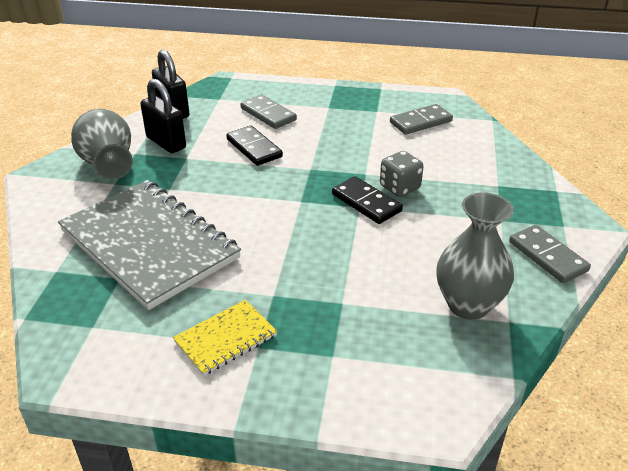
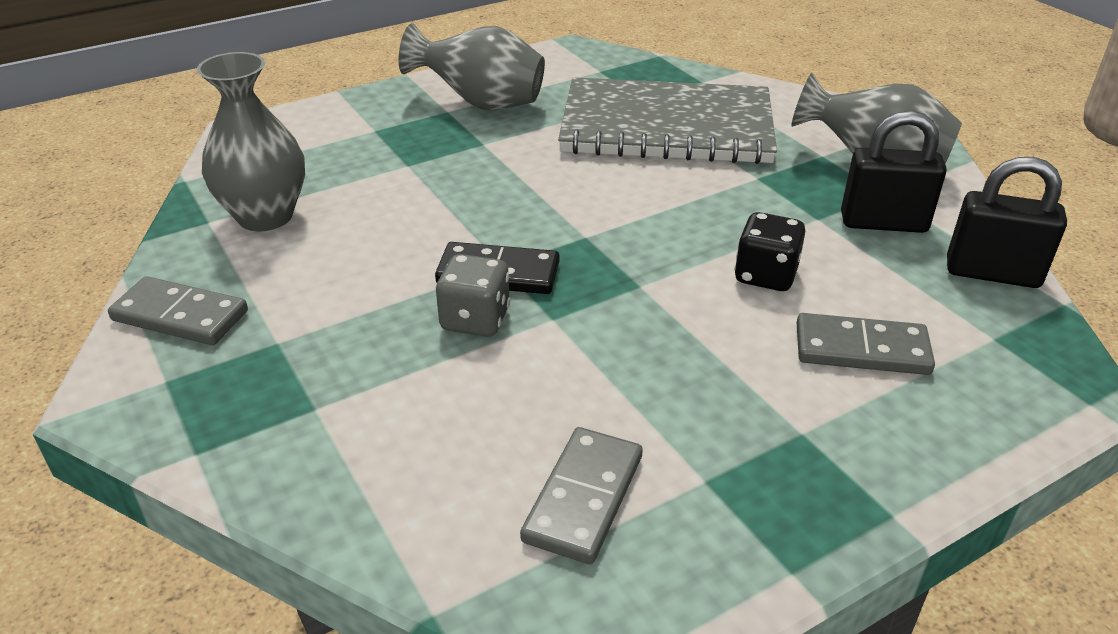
camera: 140 degrees right, 0 degrees up
(226, 339) = (481, 104): yellow notebook -> grey vase
(254, 148) = (765, 275): black domino -> black dice

